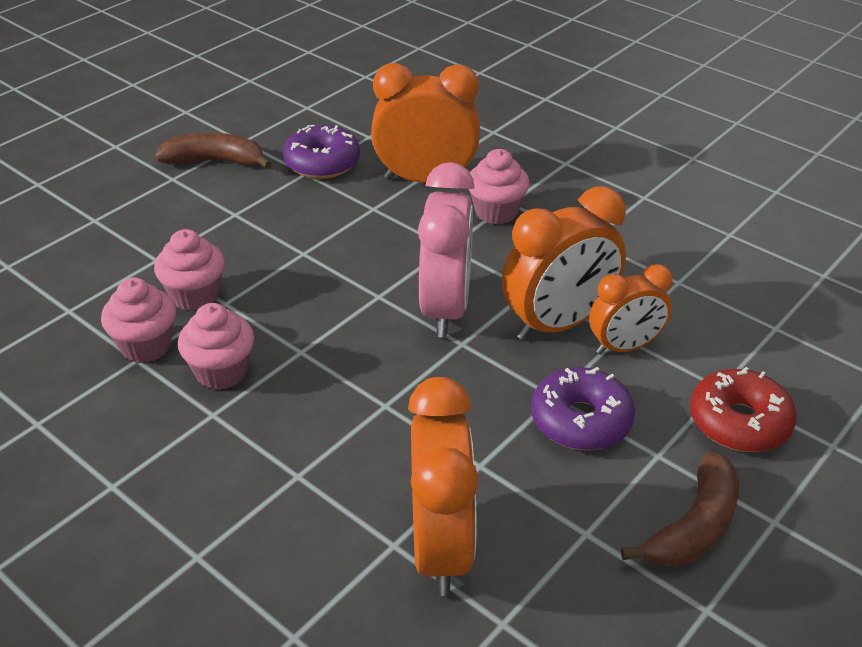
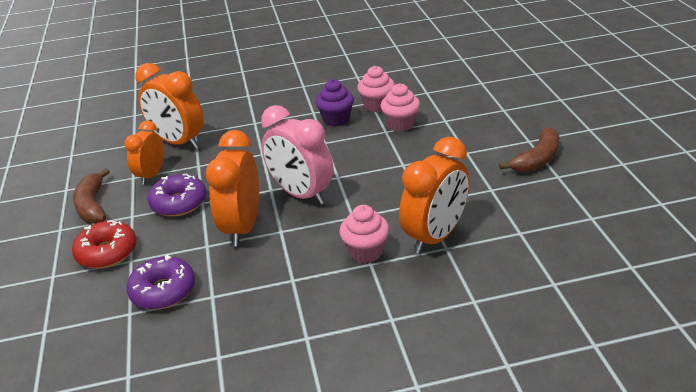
camera: 130 degrees right, 5 degrees down
(221, 372) = (336, 119): pink cupcake -> purple cupcake
(322, 163) = (498, 200): purple donut -> purple donut (163, 291)
(624, 347) = (197, 242): orange clock -> orange clock (151, 175)

